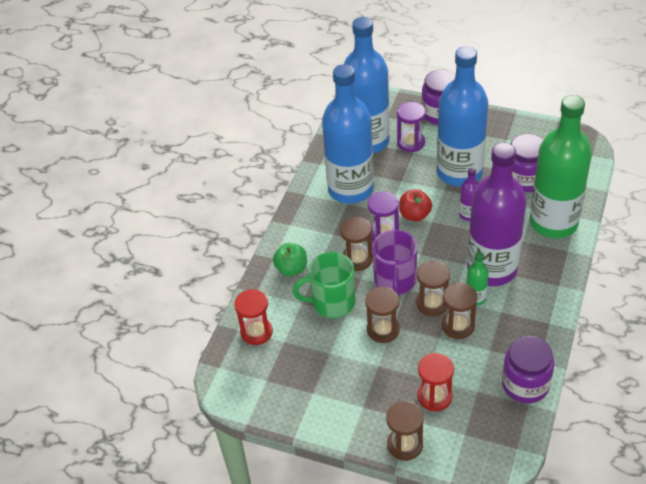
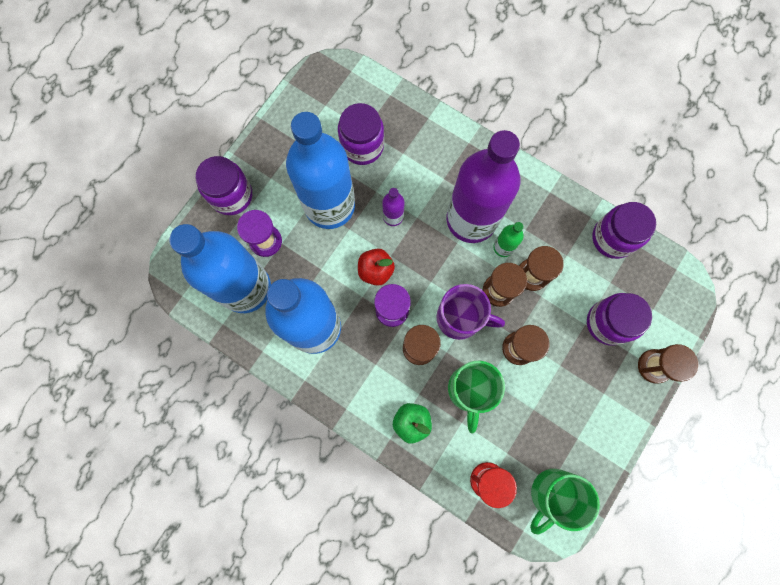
camera: 80 degrees left, 30 degrees up
(256, 383) = (552, 494): none -> green mug
(434, 396) = (608, 323): red hourglass -> purple jar
(553, 222) = (429, 141): green bottle -> none

